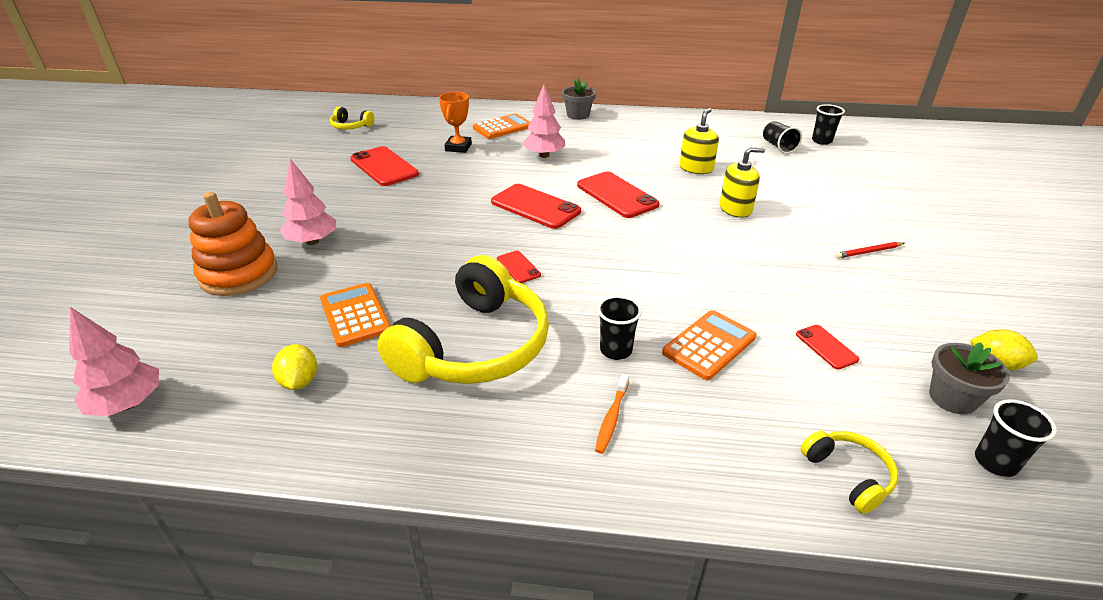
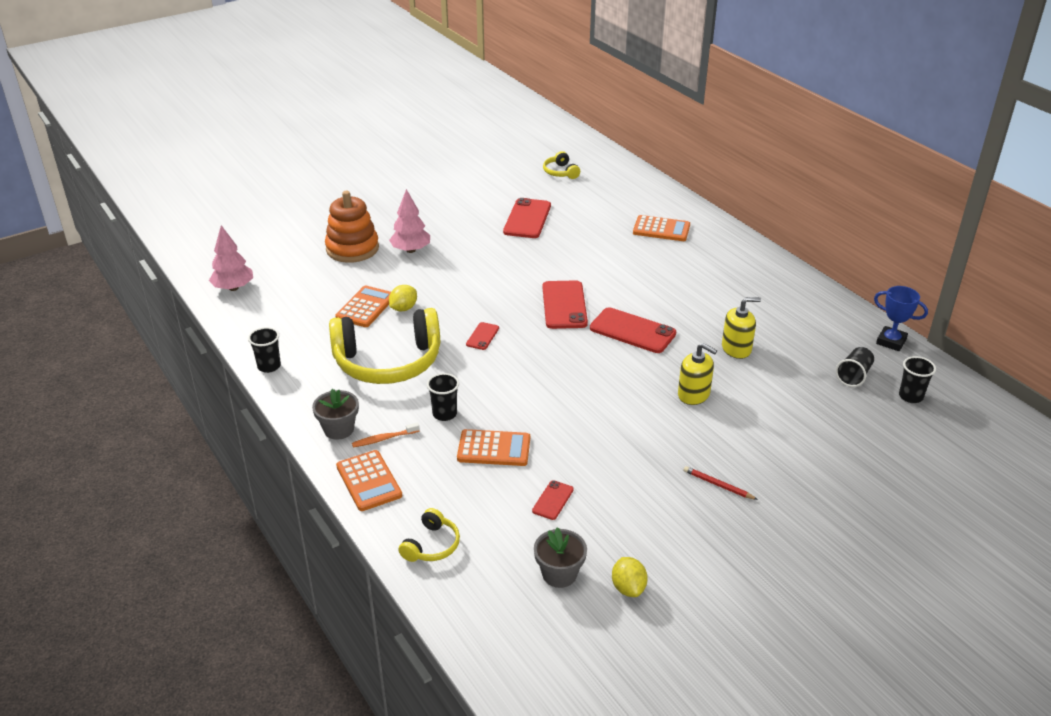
camera: 50 degrees right, 0 degrees up
(299, 381) = (298, 324): yellow lemon -> yellow lemon (403, 308)
(458, 147) = (599, 230): orange trophy -> none
(544, 155) = (644, 270): pink tree -> none
(578, 115) = (742, 250): grey flower pot -> grey flower pot (339, 429)
(617, 195) = (632, 331): red phone -> red phone turned 75 degrees counterclockwise
(681, 472) = (369, 481): none -> orange calculator
(753, 121) = (891, 341): none -> blue trophy
(995, 462) = (509, 606): black cup -> black cup (269, 366)

